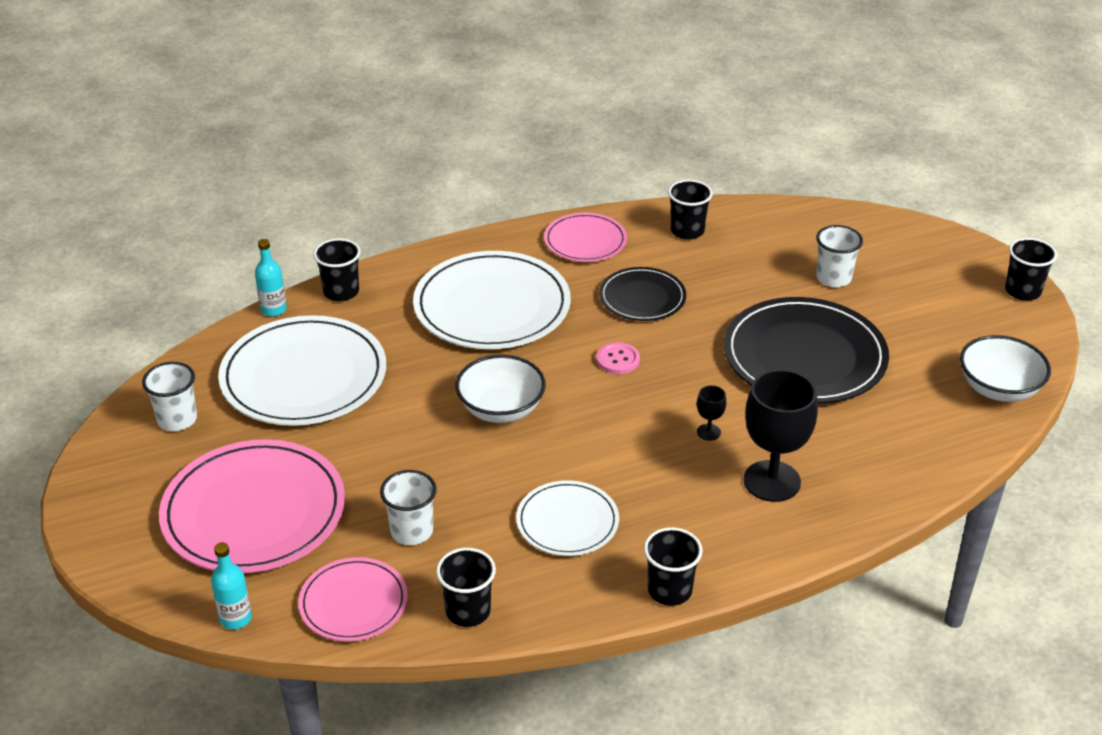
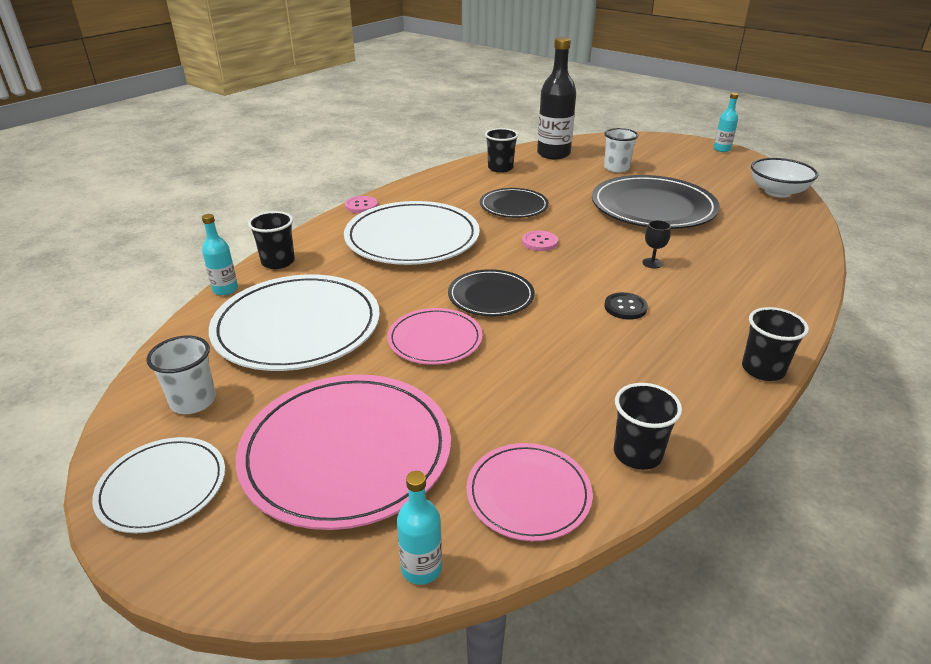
camera: 30 degrees left, 5 degrees down
(411, 531) = (515, 408): white cup -> none
(478, 240) = (361, 206): none -> pink button
(501, 409) = (491, 296): white bowl -> black plate
(567, 522) = (631, 352): white plate -> white plate (162, 487)
(585, 241) = (439, 188): pink plate -> pink plate (435, 339)
(617, 473) = (625, 307): none -> black button
(772, 481) = (729, 277): black goblet -> none
(779, 227) = (553, 154): none -> black bottle
(1022, 291) = (721, 149): black cup -> turquoise bottle

